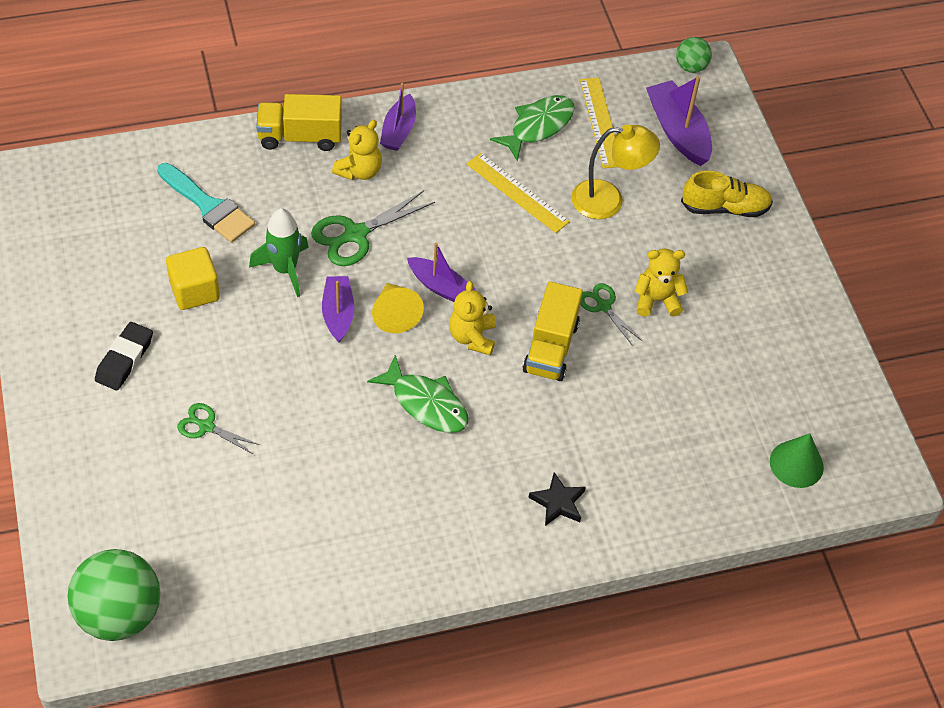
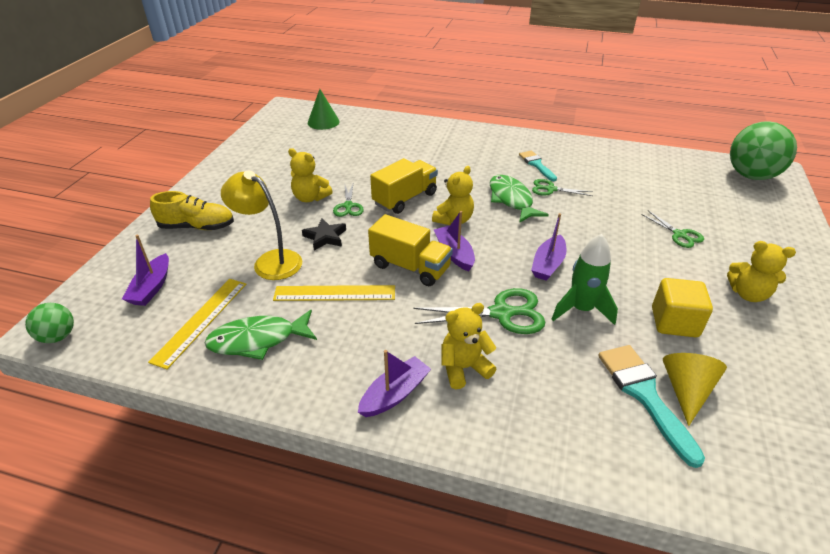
camera: 145 degrees left, 15 degrees down
(124, 359) = (748, 294): black eraser -> yellow teddy bear
(300, 137) = (508, 434): yellow truck -> yellow truck (410, 267)
(387, 448) = (551, 189): none -> green scissors
(395, 314) = (502, 249): yellow cone -> yellow cone (686, 390)
(429, 498) = (536, 165): none -> turquoise brush
(517, 193) = (335, 293): yellow ruler -> yellow ruler turned 75 degrees counterclockwise
(558, 502) = (463, 144): black star -> black star (325, 237)
(678, 131) = (152, 287): purple boat -> purple boat, size x0.67
(725, 208) = (197, 227): yellow shoe -> yellow shoe turned 150 degrees clockwise

